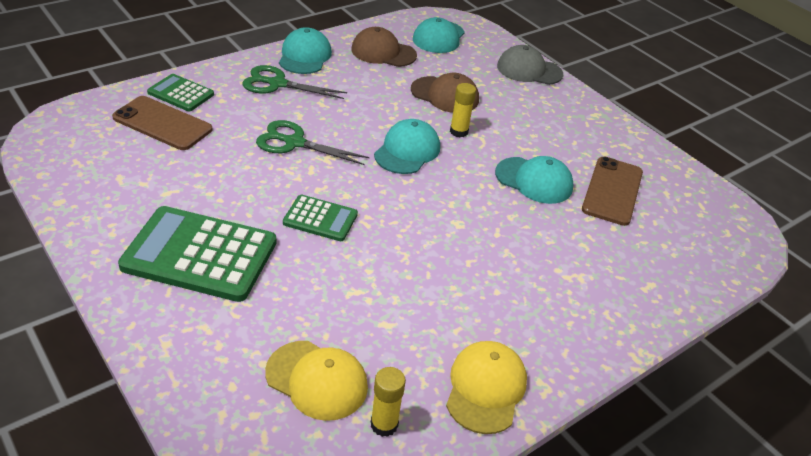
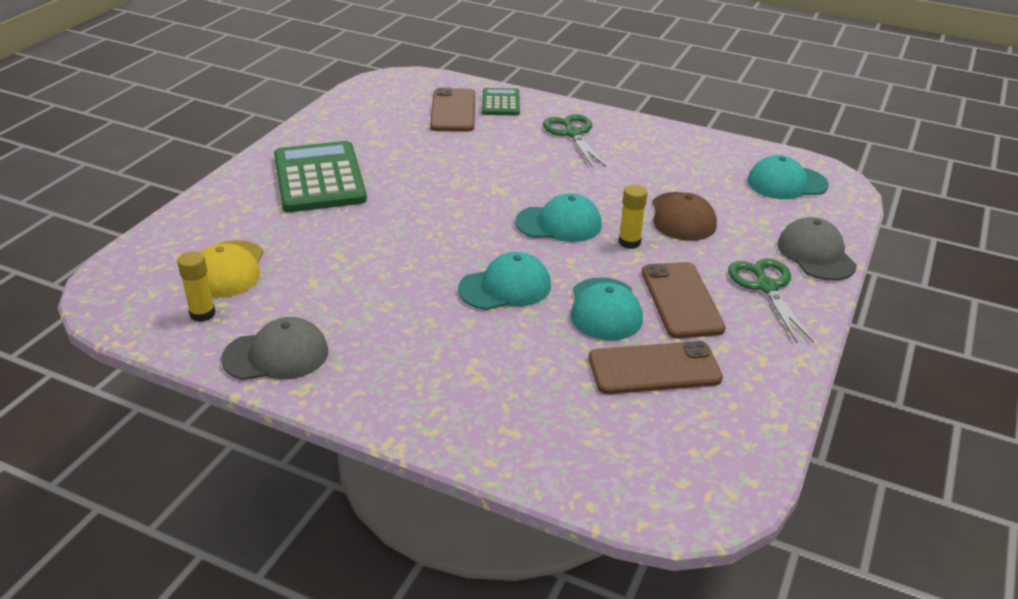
camera: 65 degrees right, 5 degrees down
(294, 143) = (499, 168): green scissors -> green scissors (766, 287)
(305, 56) = (634, 130): turquoise cap -> turquoise cap (505, 287)
(320, 219) = (412, 212): green calculator -> none
(383, 52) = (705, 163): brown cap -> none
(485, 388) = (276, 355): yellow cap -> grey cap
(544, 144) = (681, 300): none -> brown phone

